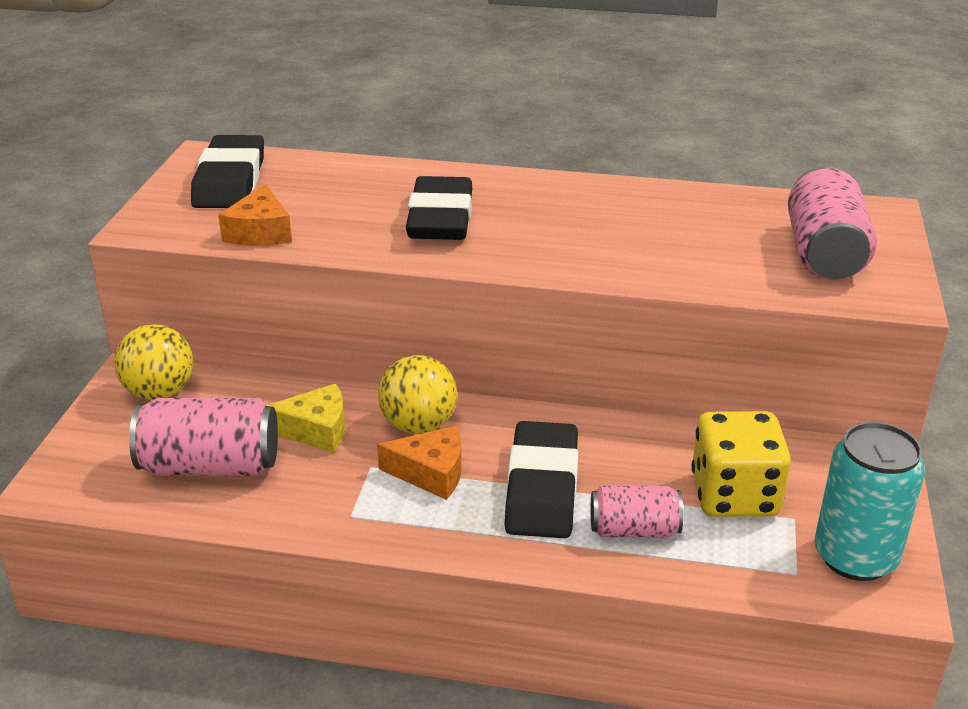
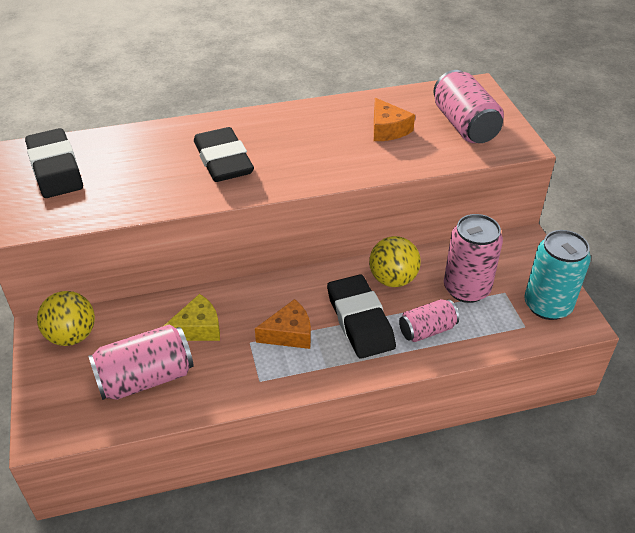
camera: 25 degrees left, 10 degrees up
(260, 232) = (109, 205): orange cheese -> orange cheese (387, 129)
(418, 425) = (260, 303): yellow ball -> yellow ball (393, 279)
(734, 495) = (466, 289): yellow dice -> pink can

